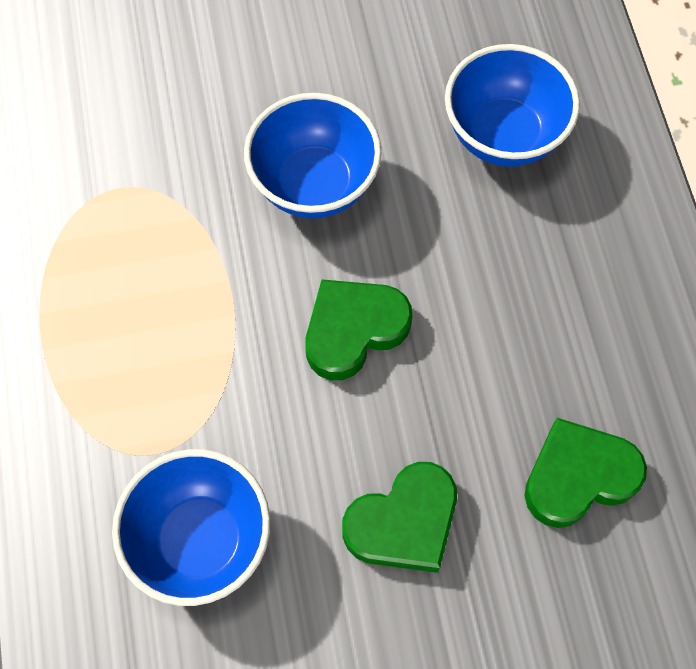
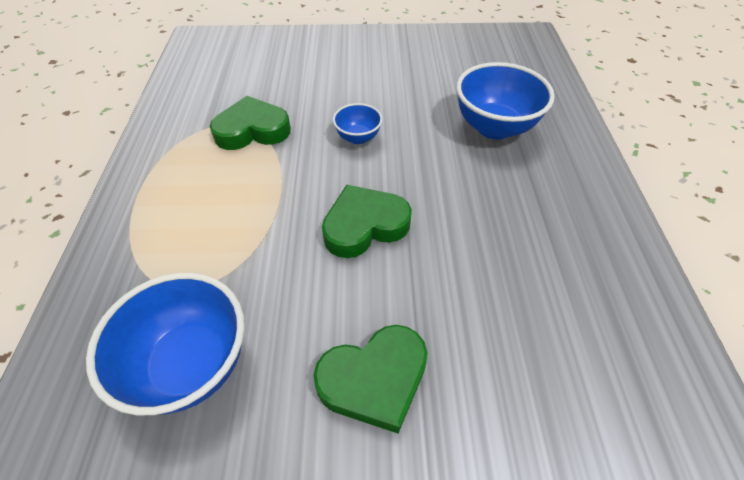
camera: 10 degrees right, 15 degrees down
(314, 184) = (358, 137): blue bowl -> blue bowl, size x0.53
(578, 476) = (541, 366): green heart -> green heart (252, 130)

